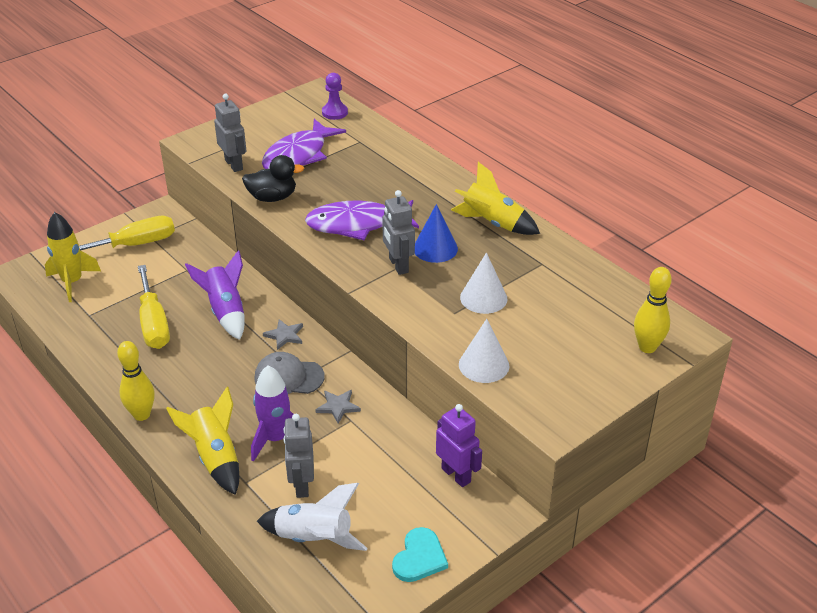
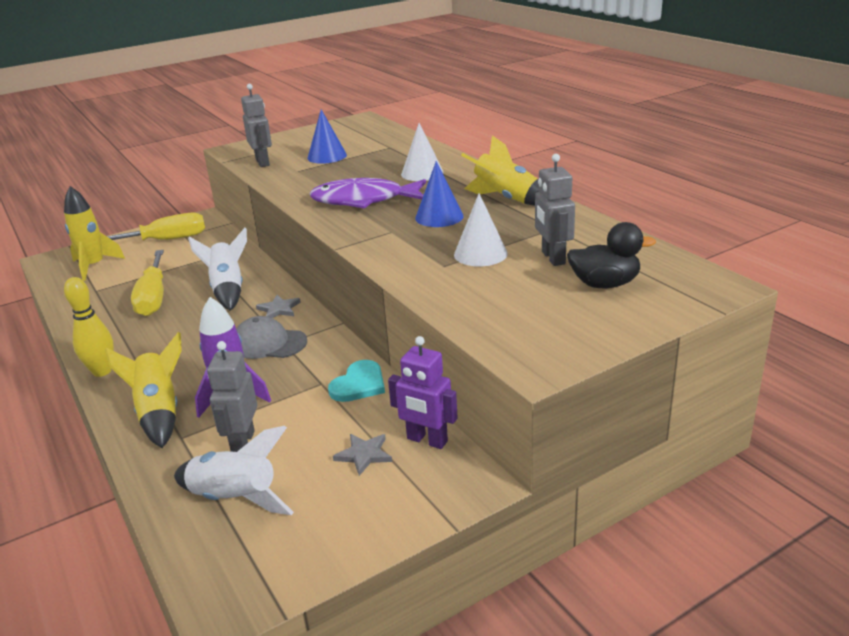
camera: 10 degrees right, 10 degrees down
(226, 312) = (228, 290): purple rocket -> white rocket
(272, 197) = (288, 183): black duck -> black duck (605, 284)
(298, 155) = (327, 156): purple fish -> blue cone
(335, 112) = (373, 130): purple pawn -> none
(338, 407) = (311, 370): grey star -> grey star (364, 455)
(398, 265) = (395, 229): grey robot -> grey robot (552, 258)
(419, 557) = (356, 528): turquoise heart -> turquoise heart (359, 384)
(456, 475) = (427, 440): purple robot -> purple robot turned 150 degrees clockwise
(484, 365) = (464, 309): white cone -> white cone (422, 173)
(647, 347) = (668, 297): yellow bowling pin -> none

